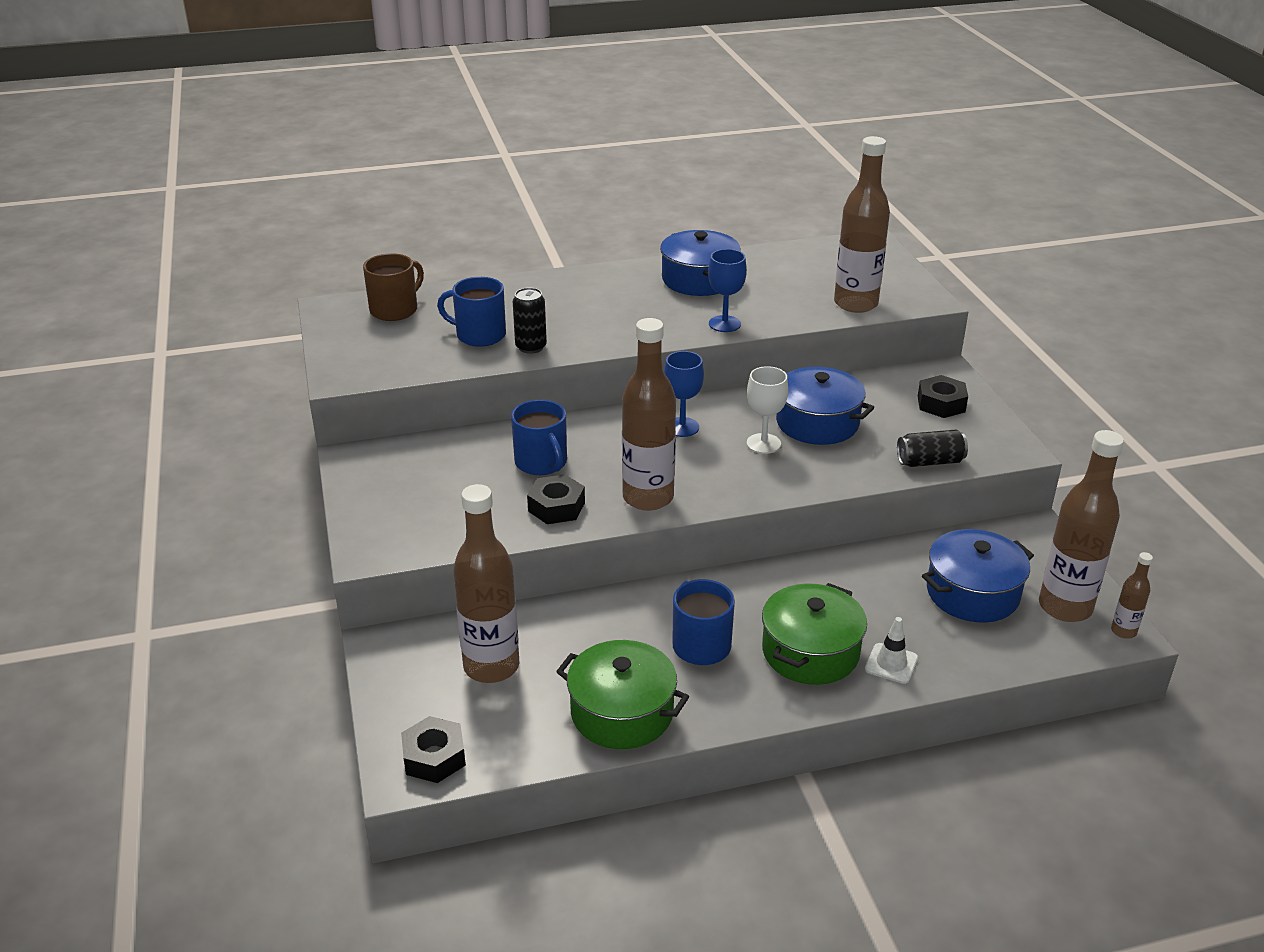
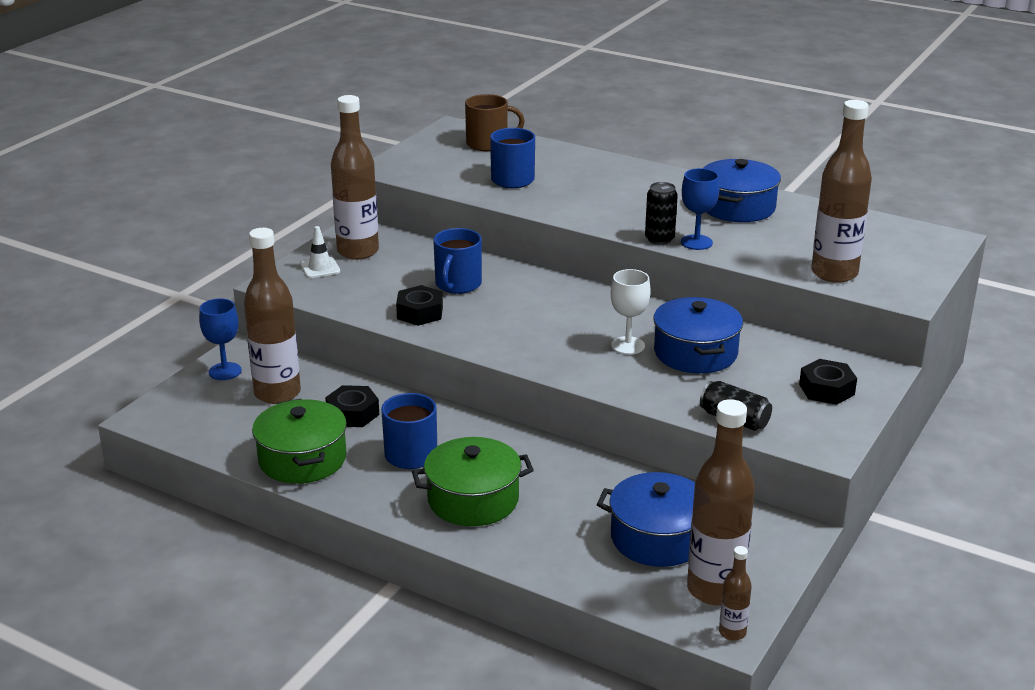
camera: 45 degrees right, 5 degrees down
(434, 757) = (173, 418): black nut -> black nut (353, 414)
(531, 347) = (530, 200): black can -> black can (659, 239)
(648, 498) = (485, 336): brown bottle -> brown bottle (358, 251)
(682, 427) = (589, 308): blue goblet -> blue goblet (225, 371)
(891, 663) = (513, 539): white traffic cone -> white traffic cone (320, 268)

